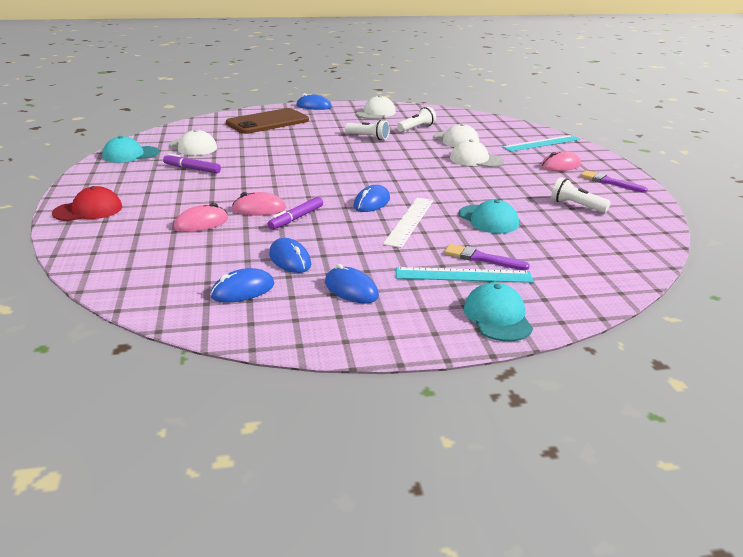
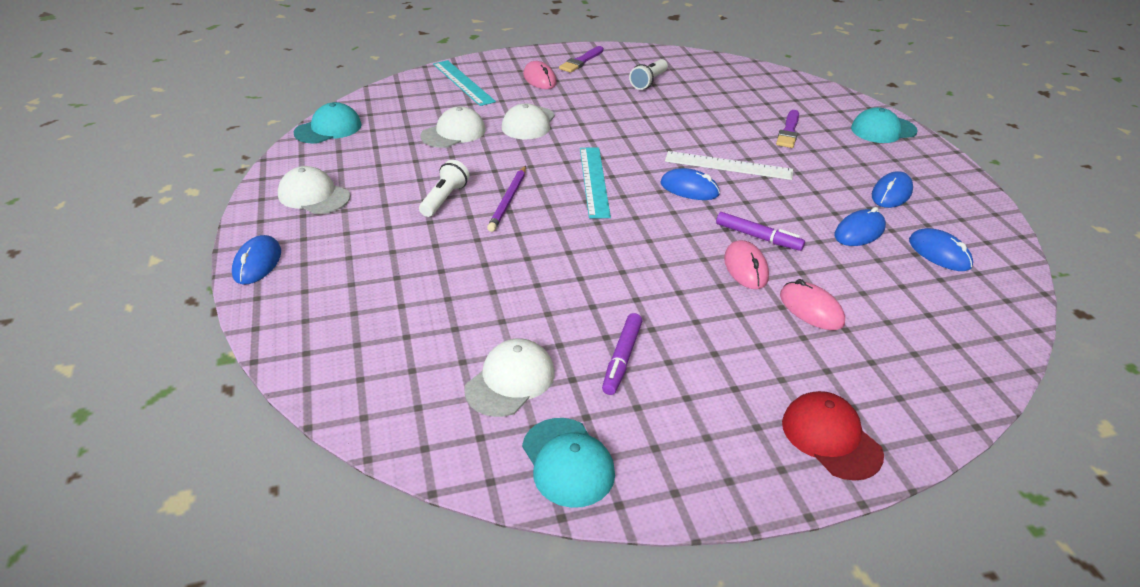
camera: 95 degrees left, 10 degrees up
(267, 122) = (356, 308): brown phone -> none
(363, 151) = (508, 200): none -> purple pencil
(416, 128) = (400, 160): white flashlight -> none
(463, 275) = (826, 141): turquoise ruler -> turquoise ruler (594, 181)
(488, 219) = (702, 124): turquoise cap -> turquoise cap (328, 129)

